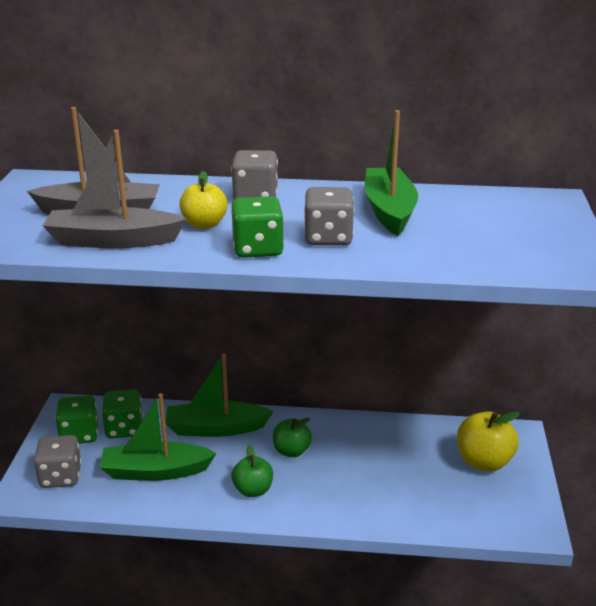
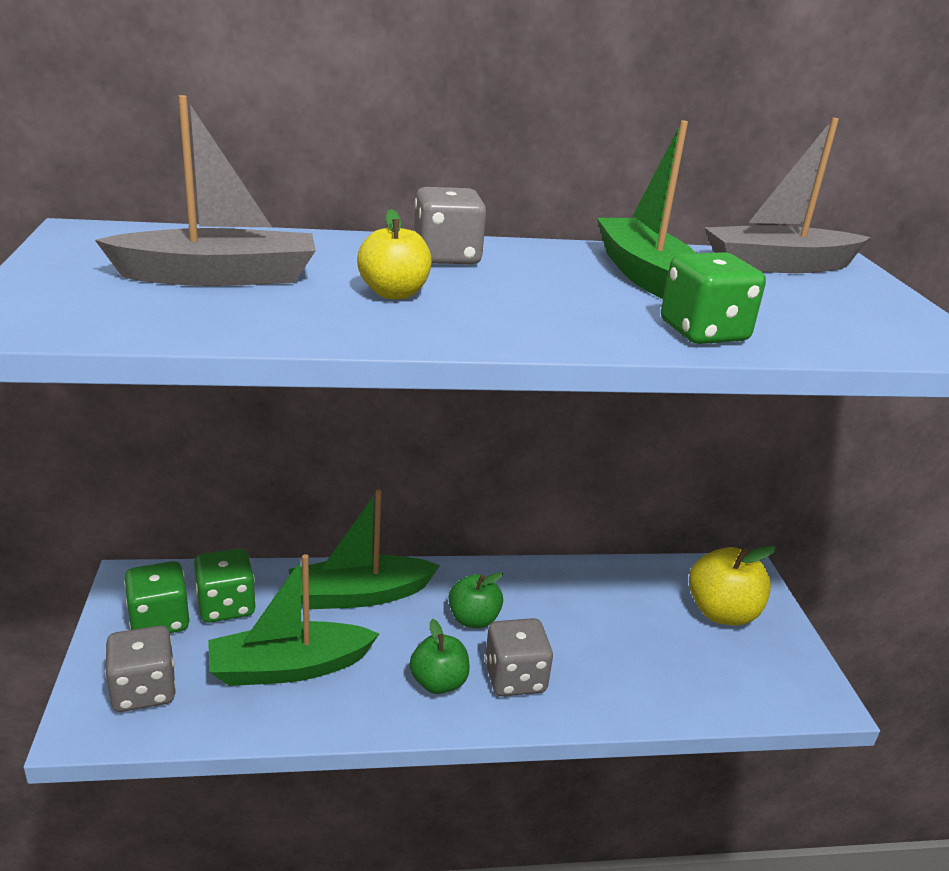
camera: 15 degrees left, 0 degrees up
(113, 241) = (260, 317): grey boat -> grey boat (779, 266)
(258, 249) = (497, 326): green dice -> green dice (703, 332)
(328, 238) = (589, 310): grey dice -> grey dice (515, 678)

